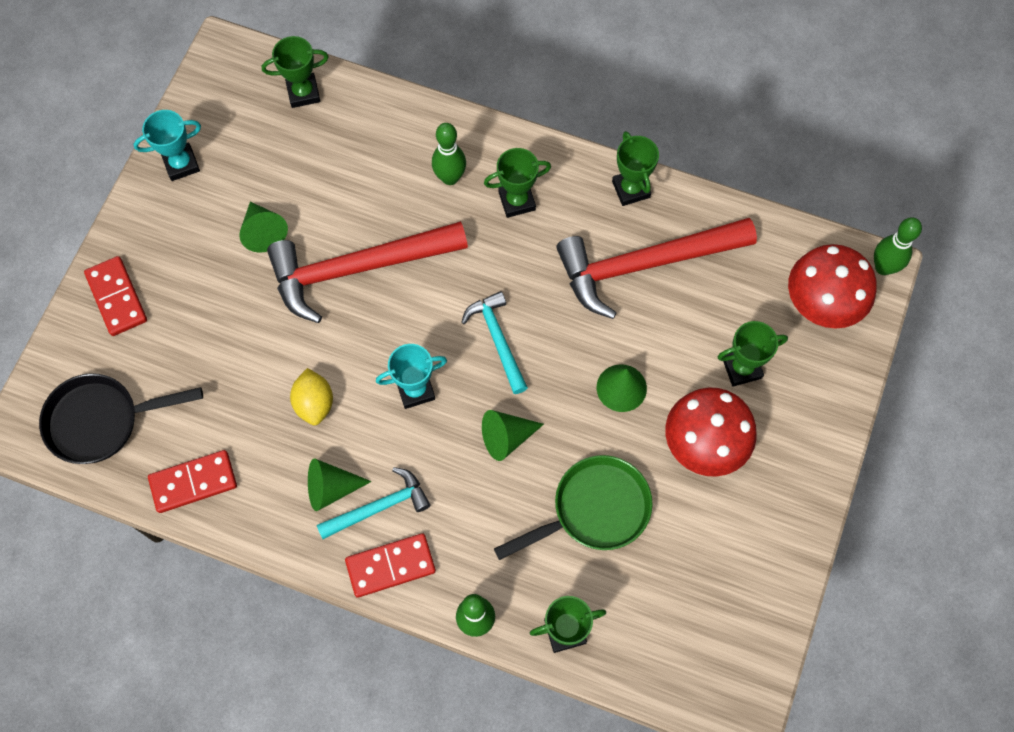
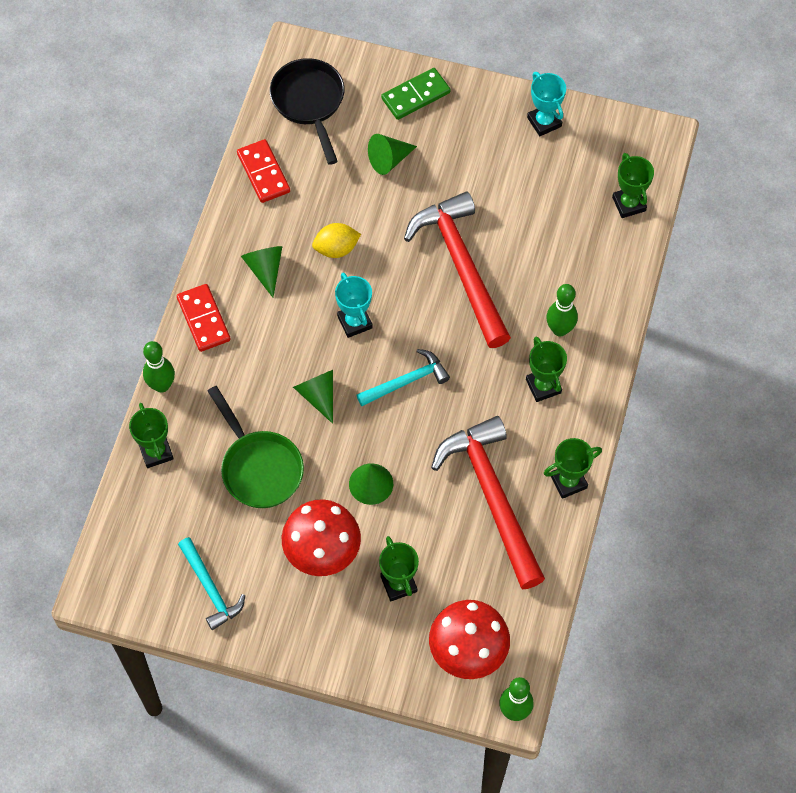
camera: 85 degrees right, 5 degrees down
(116, 297) = (415, 95): red domino -> green domino
(263, 232) = (487, 191): green cone -> green cone (389, 160)
(379, 507) = (251, 306): turquoise hammer -> turquoise hammer (210, 588)

